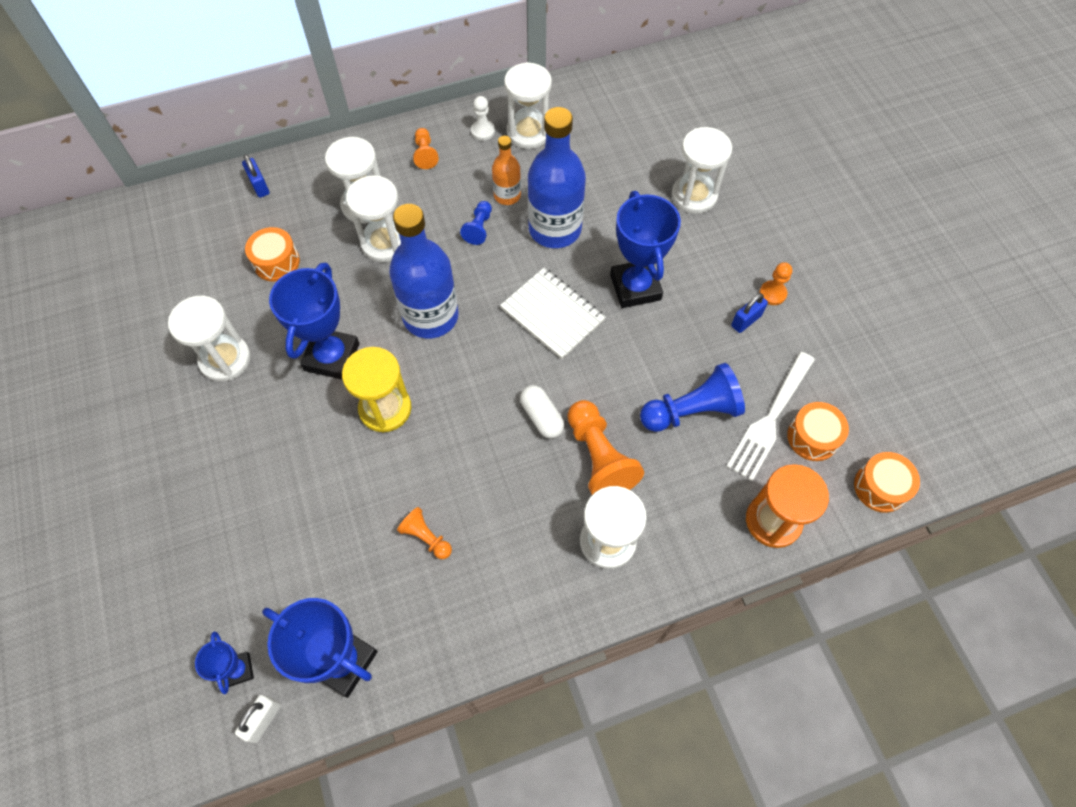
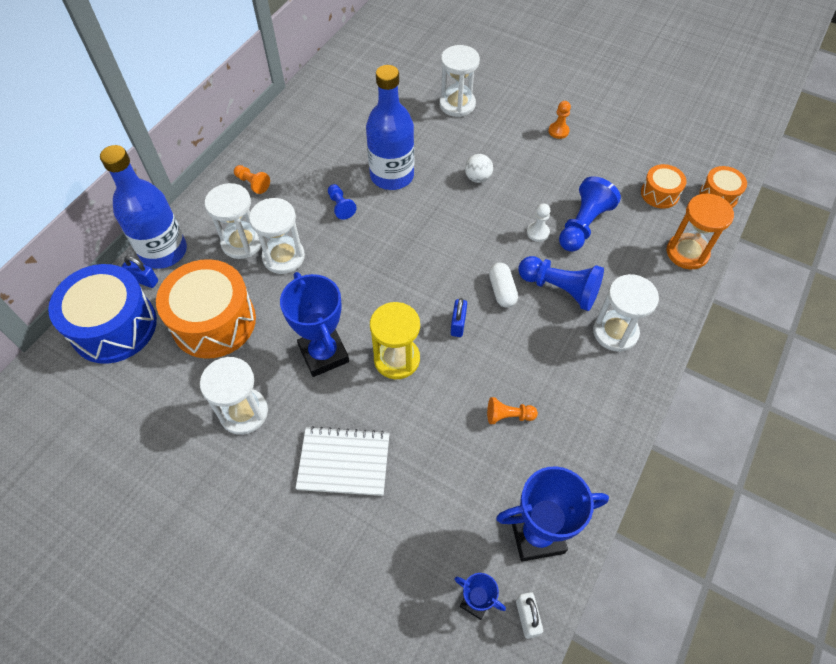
camera: 40 degrees left, 5 degrees down
(203, 211) = (114, 326): none -> blue drum
(276, 262) = (214, 322): orange drum -> orange drum, size x1.96
(430, 316) = (366, 281): blue bottle -> blue bottle (164, 251)
(483, 131) = (279, 145): white pawn -> white pawn (538, 232)
(507, 195) = (338, 175): orange bottle -> none
(528, 132) = (312, 128): white hourglass -> none
(542, 417) = (502, 291): white capsule -> white capsule turned 60 degrees clockwise
(552, 314) = (444, 227): white notebook -> white notebook (344, 462)
(599, 458) = (560, 289): orange pawn -> blue pawn
(635, 287) = (478, 178): blue trophy -> white ball
(746, 321) = (560, 155): blue padlock -> blue padlock (458, 324)
(770, 419) = (628, 200): white fork -> none

